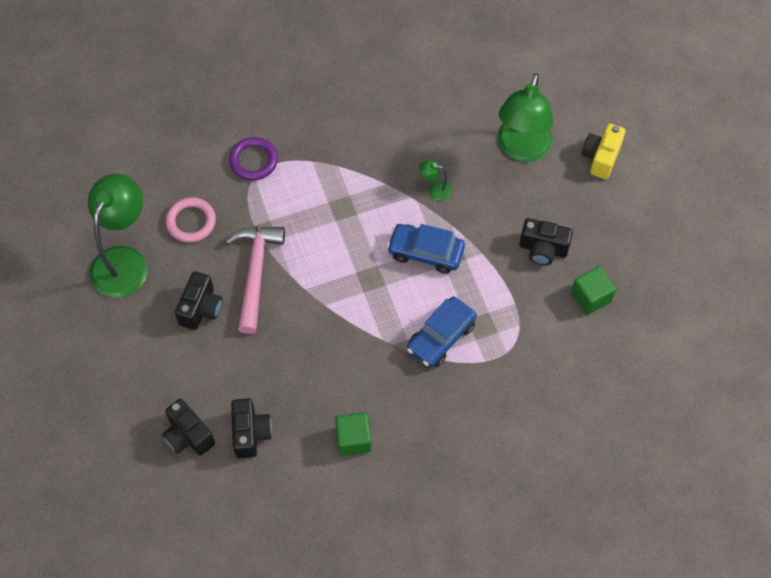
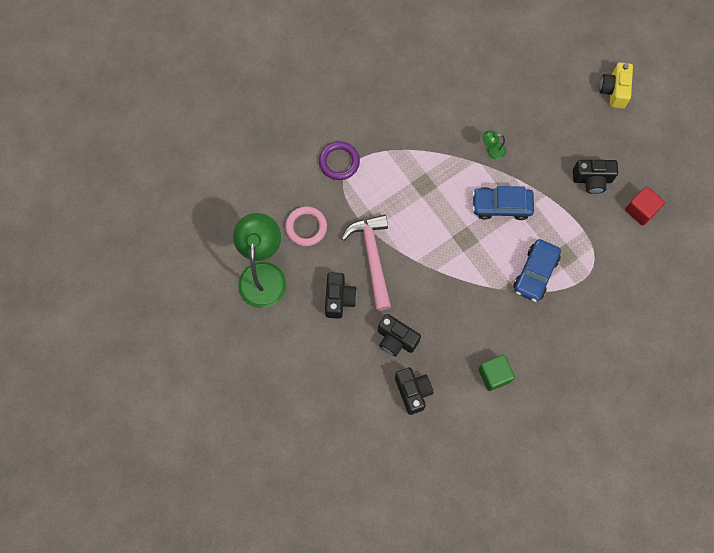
camera: 15 degrees left, 10 degrees up
(188, 436) = (364, 407): black camera -> black camera (396, 339)
(521, 149) = (550, 99): green lamp -> none
(591, 297) = (641, 210): green cube -> red cube

